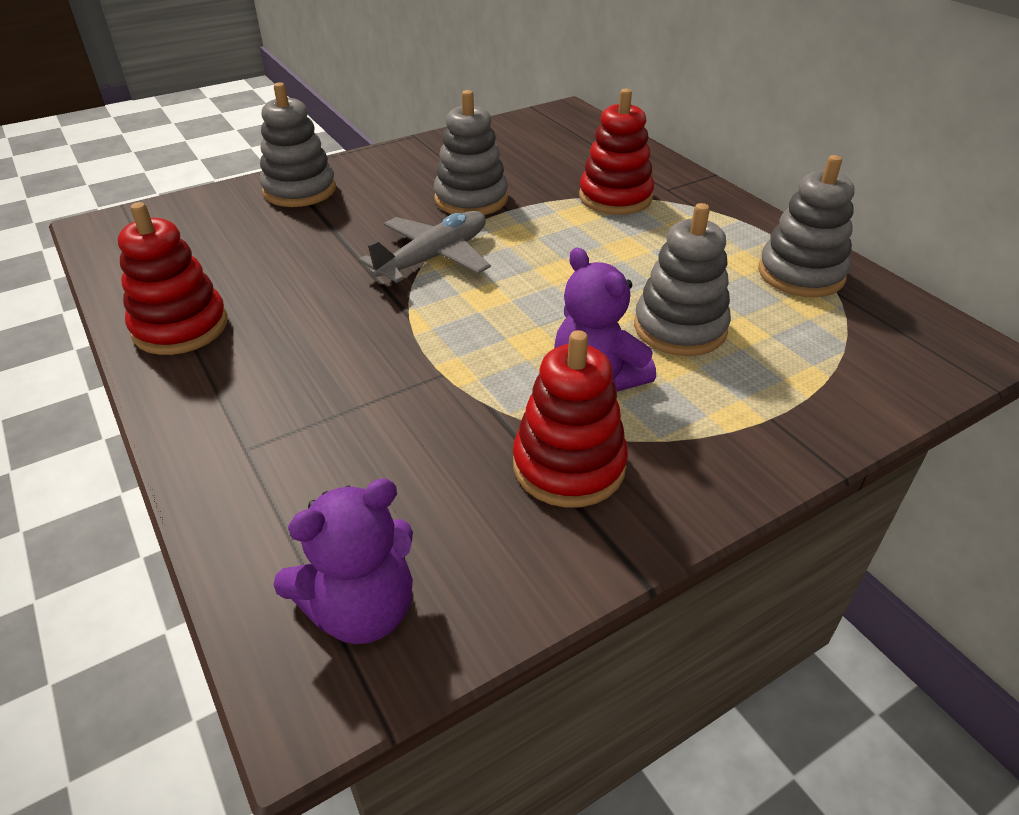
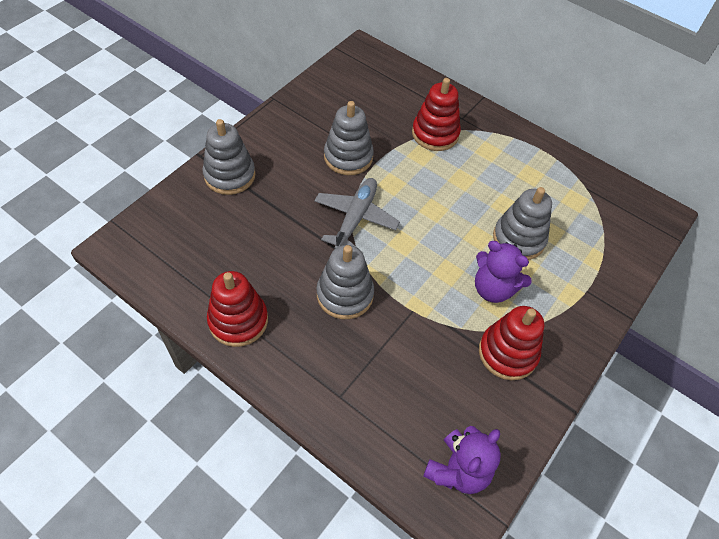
camera: 25 degrees left, 15 degrees up
(801, 274) = (563, 177): grey stacking toy -> grey stacking toy (345, 295)

